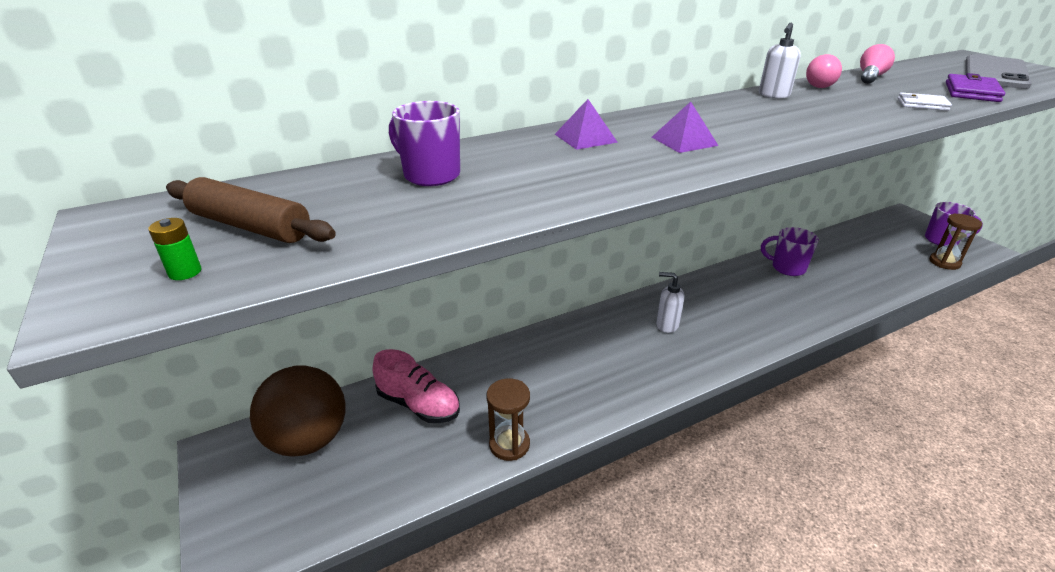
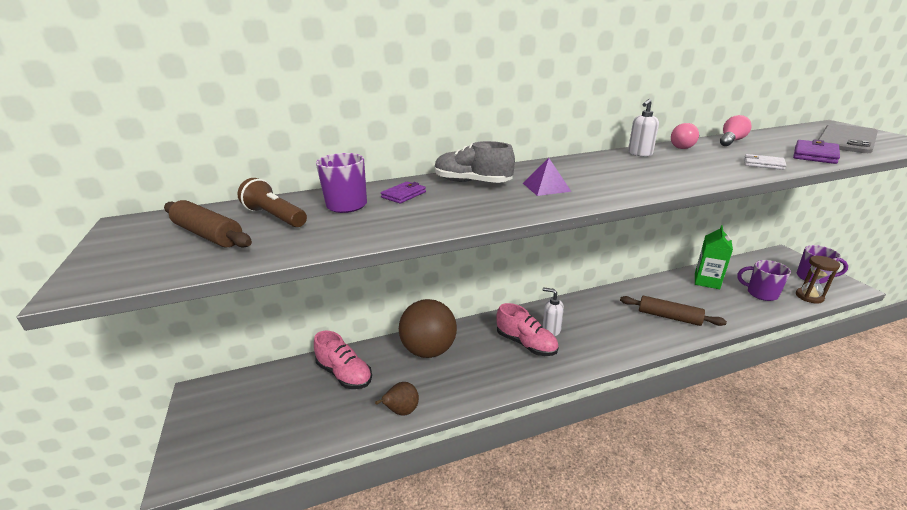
camera: 10 degrees right, 5 degrees down
(185, 272) = (151, 263): green battery -> none
(308, 440) = (260, 392): brown ball -> brown ball (429, 350)
(337, 196) = (275, 217): none -> brown flashlight
(503, 158) = (403, 195): none -> purple wallet
(509, 444) = (402, 411): brown hourglass -> brown pear
(585, 138) = (472, 182): purple pyramid -> grey shoe
(641, 344) = (526, 343): none -> pink shoe
(787, 268) = (665, 292): purple mug -> purple mug (761, 293)
(799, 297) = (669, 317): none -> brown rolling pin
(830, 252) = (706, 281): none -> green carton

